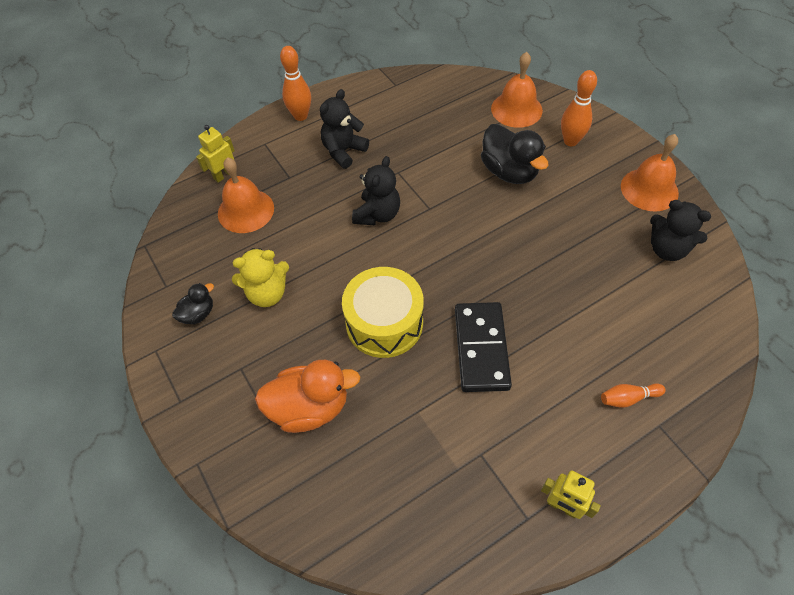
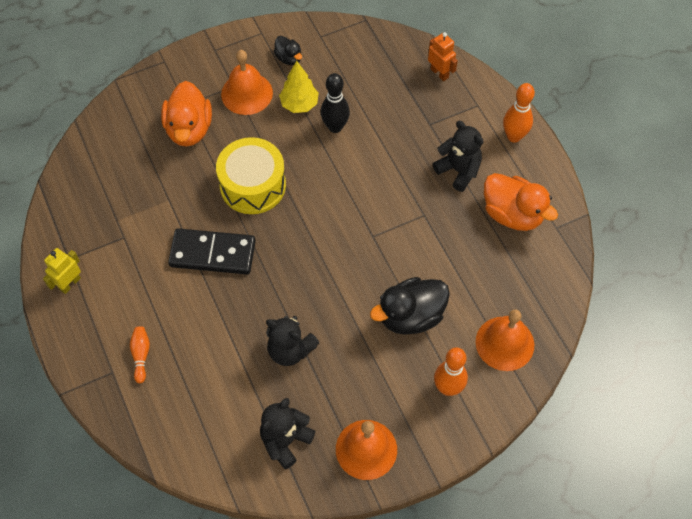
camera: 95 degrees right, 5 degrees up
(224, 175) = (439, 73): yellow robot -> orange robot
(246, 210) = (393, 90): orange bell -> orange bell (247, 93)
(267, 293) = (299, 104): yellow teddy bear -> yellow tree
(297, 255) = (335, 127): none -> black bowling pin
(377, 214) = (372, 192): black teddy bear -> black teddy bear (290, 350)
(387, 112) = (512, 214): none -> orange duck

